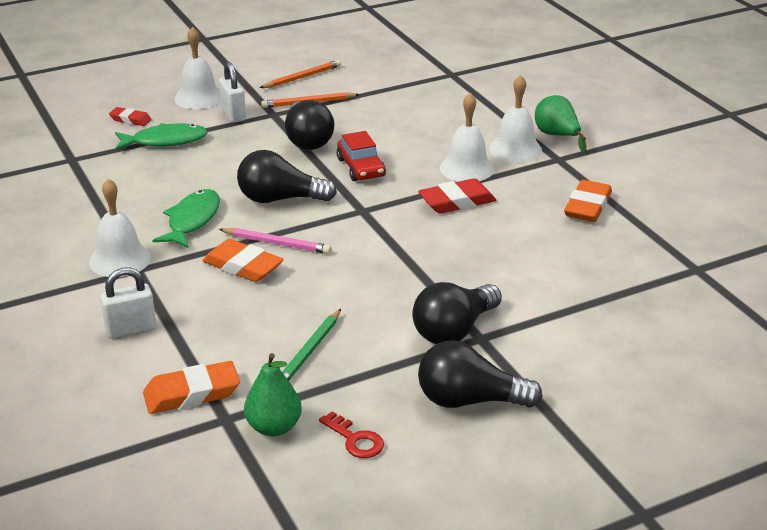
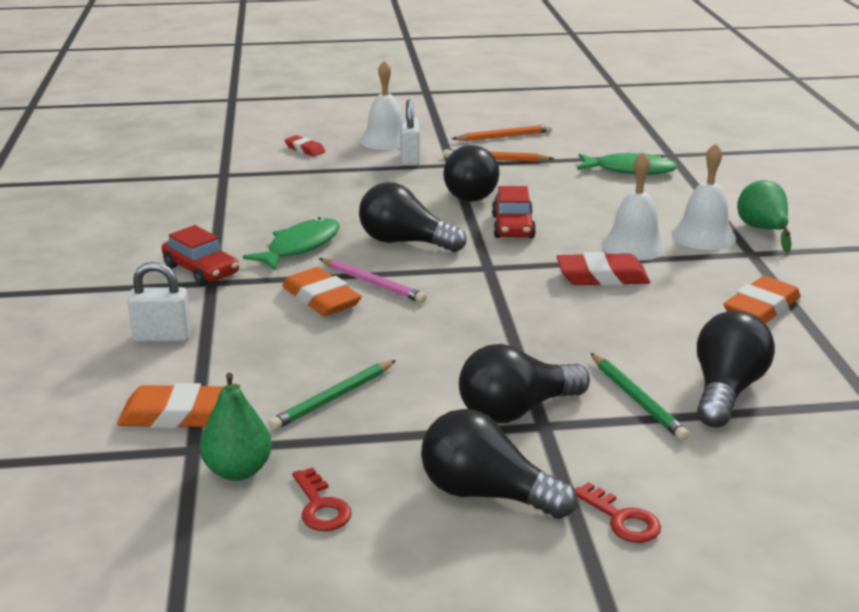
camera: 20 degrees right, 5 degrees down
(120, 260) = (201, 270): white bell -> red car
(165, 141) = (325, 172): green fish -> green fish (630, 170)
(536, 302) = (637, 400): none -> green pencil
(572, 397) = (622, 519): none -> red key
(594, 281) = (726, 390): none -> black light bulb

